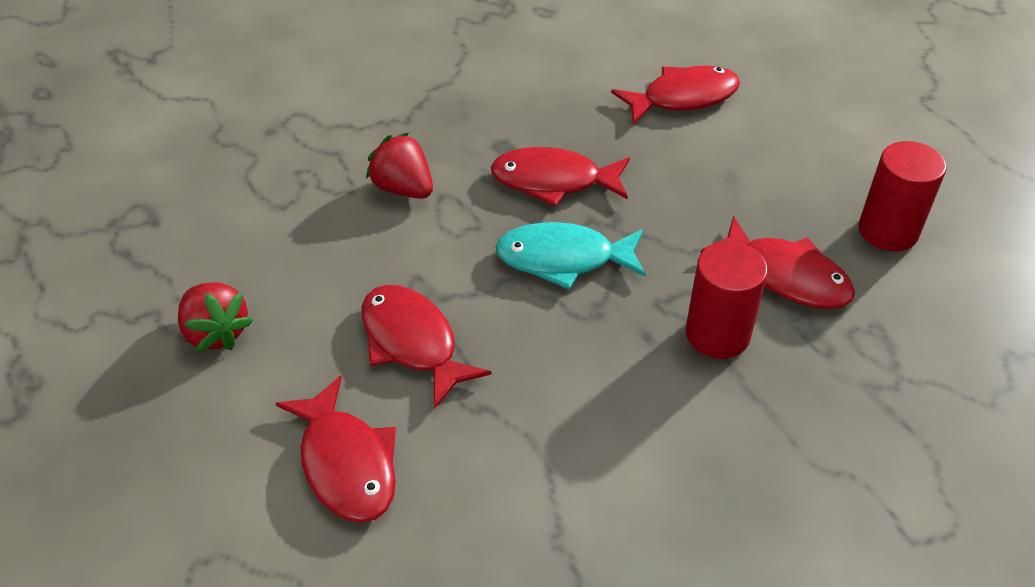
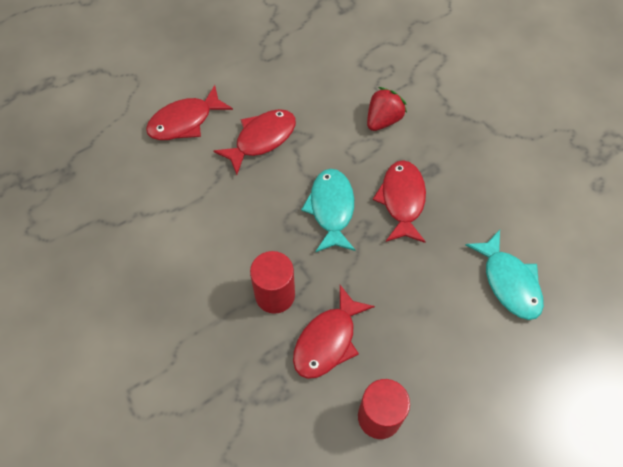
camera: 85 degrees right, 15 degrees up
(217, 332) = (264, 54): red strawberry -> none
(683, 98) = (509, 282): red fish -> turquoise fish

